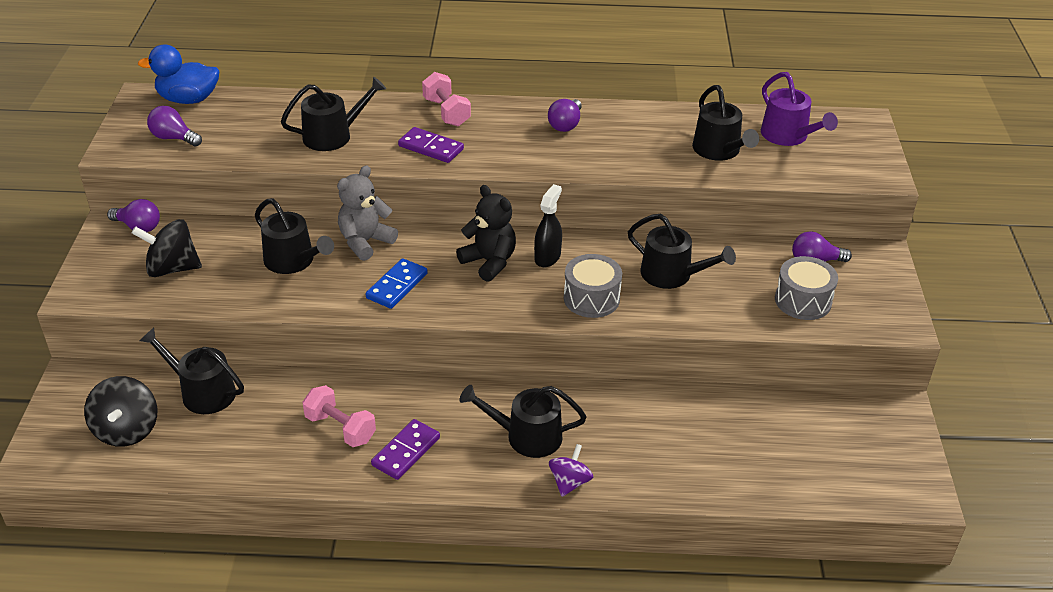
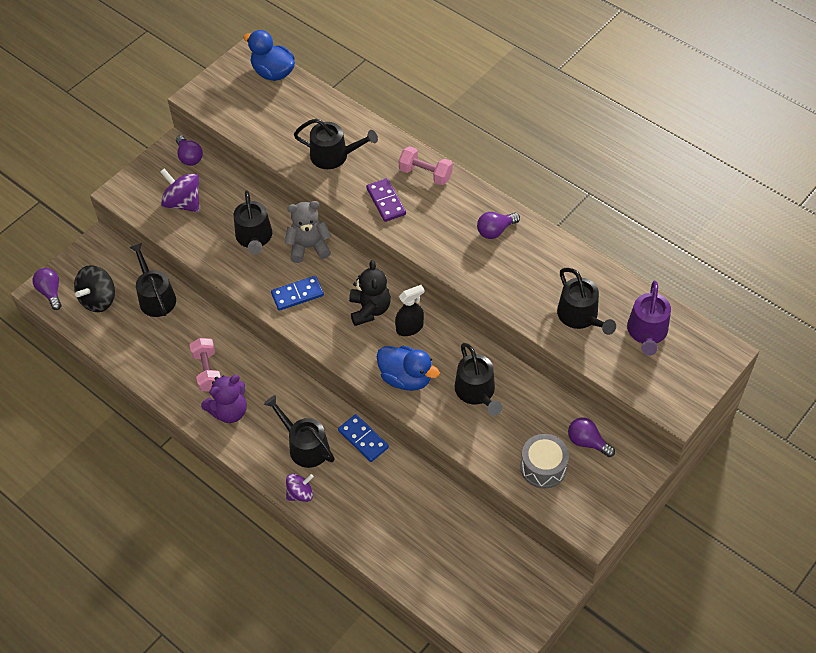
camera: 40 degrees right, 15 degrees up
(172, 268) = (183, 203): black spinning top -> purple spinning top
(174, 138) = (237, 104): purple light bulb -> purple light bulb (50, 292)
(406, 451) = (229, 411): purple domino -> purple teddy bear
(446, 112) = (425, 174): pink dumbbell -> pink dumbbell turned 75 degrees counterclockwise
(581, 396) = (363, 439): none -> blue domino
(591, 298) = (406, 378): grey drum -> blue duck
(719, 150) = (580, 316): black watering can -> black watering can turned 45 degrees counterclockwise

